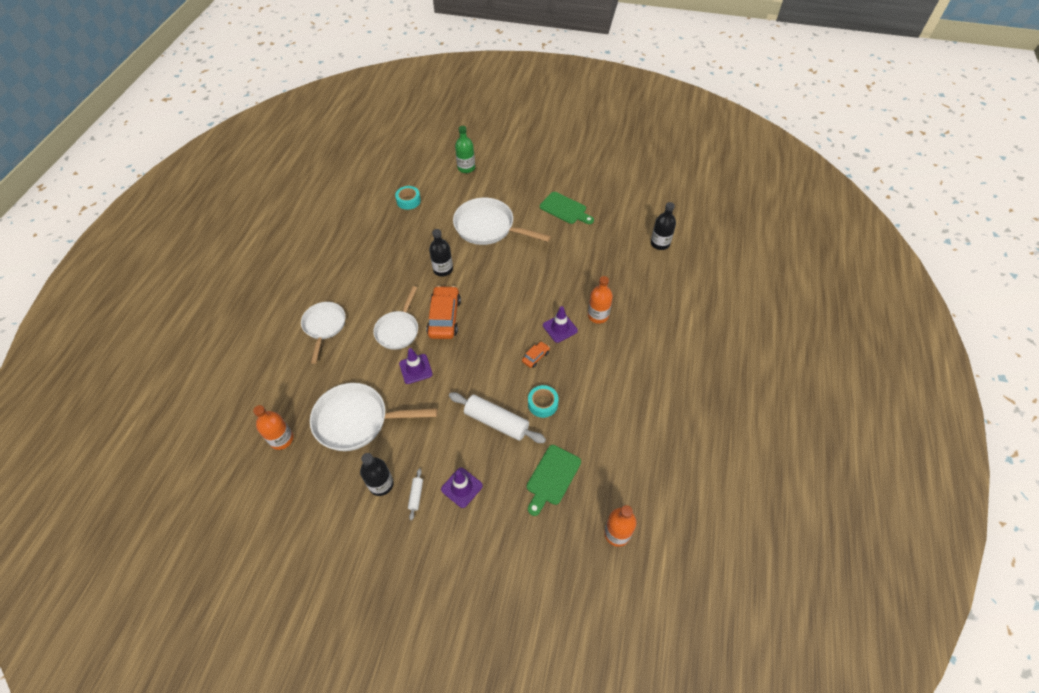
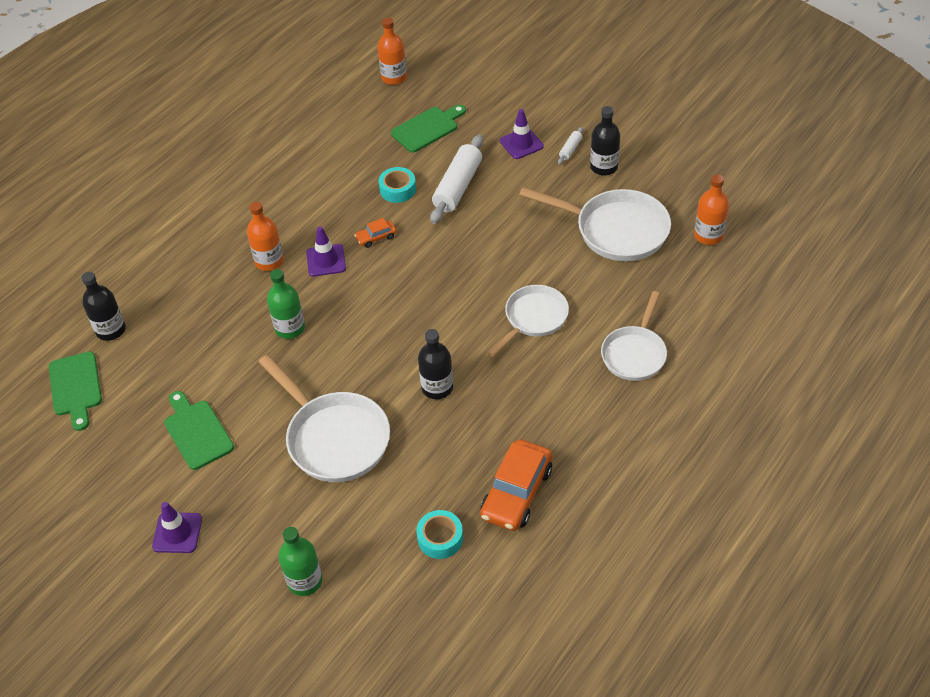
camera: 155 degrees left, 5 degrees down
(415, 369) = (528, 265): purple traffic cone -> purple traffic cone (177, 533)
(444, 317) = (465, 317): orange car -> orange car (517, 492)
(496, 422) = (458, 187): white rolling pin -> white rolling pin turned 60 degrees clockwise
(553, 276) = (290, 328): none -> green bottle
(649, 210) = (76, 387): none -> green cutting board

